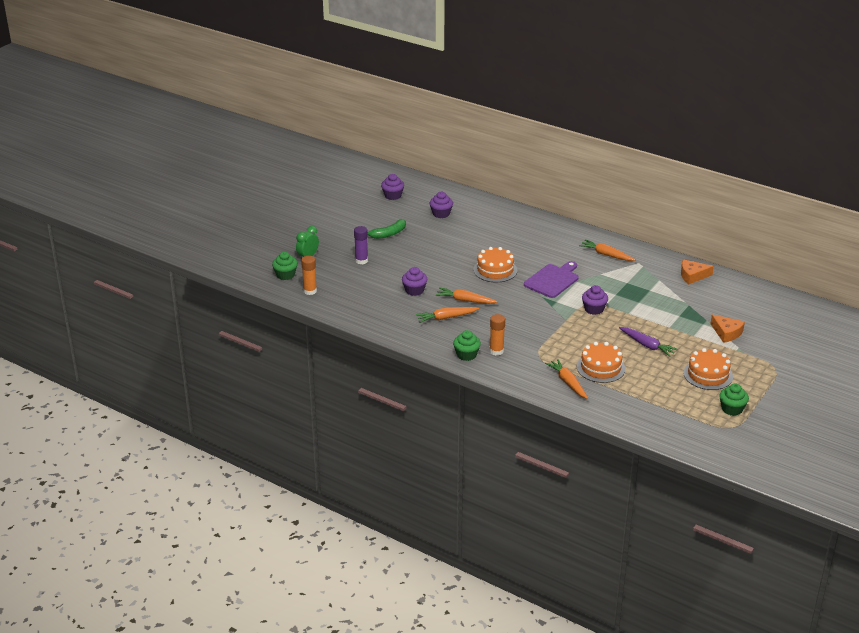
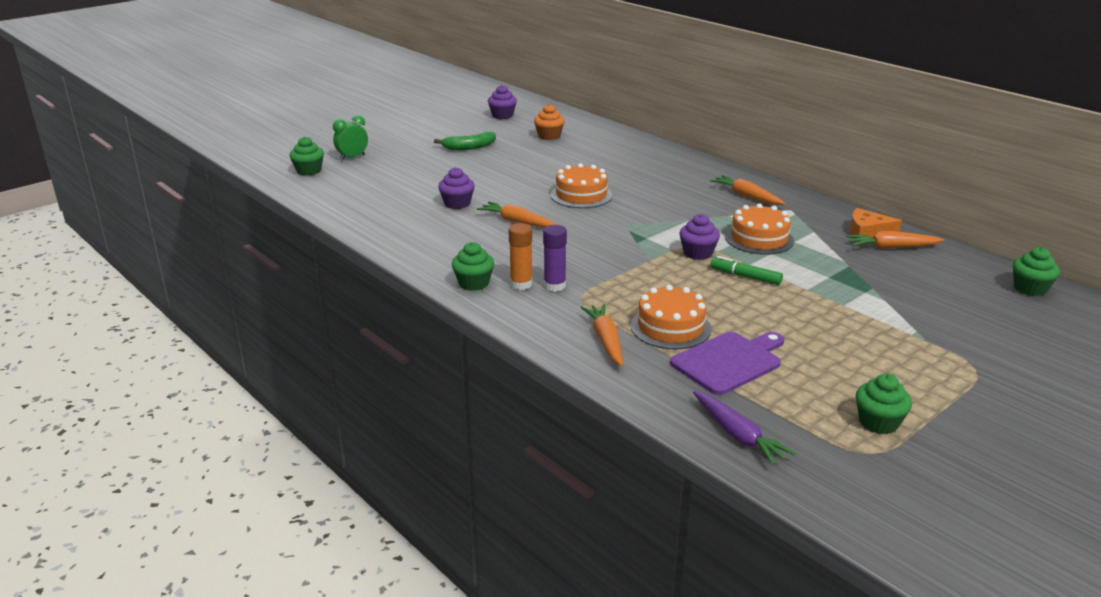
camera: 15 degrees right, 5 degrees down
(310, 291) = (323, 189): orange glue stick -> none
(361, 261) = (414, 168): purple glue stick -> purple glue stick (554, 286)
(441, 214) = (549, 136): purple cupcake -> orange cupcake
(446, 318) = (477, 237): orange carrot -> orange carrot (891, 247)
(553, 280) = (655, 214): purple cutting board -> purple cutting board (729, 362)
(630, 323) = (745, 276): none -> green marker
(647, 345) = (761, 308): purple carrot -> purple carrot (738, 435)
(708, 374) = (850, 362): orange cake -> orange cake (759, 239)
(726, 333) = (901, 308): orange cheese -> none
(796, 306) = (1030, 288): none -> green cupcake

